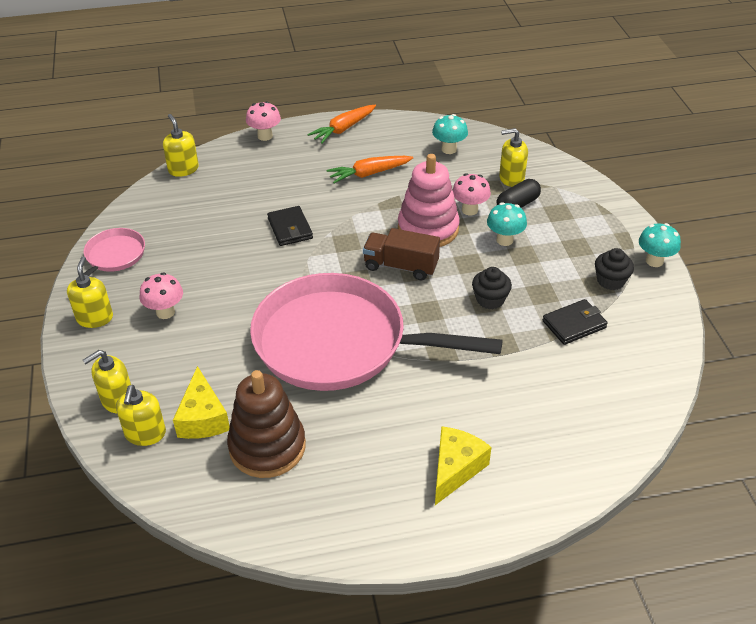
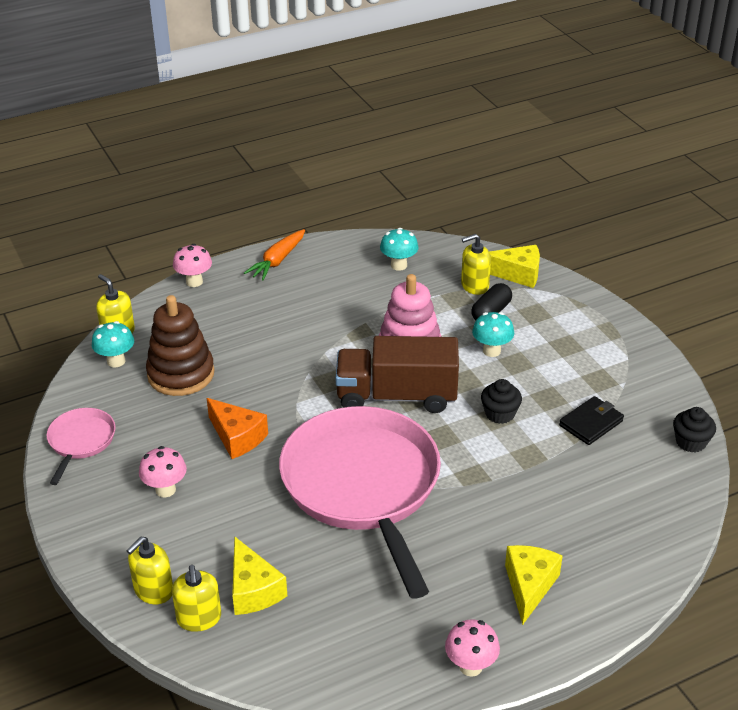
camera: 15 degrees left, 5 degrees down
(95, 318) = (89, 510): yellow soap dispenser -> none
(245, 277) = (237, 437): none -> orange cheese
(267, 447) = (333, 604): brown stacking toy -> brown stacking toy (181, 374)
(290, 228) = (263, 377): black wallet -> none
(338, 342) = (363, 486): pink pan -> pink pan turned 75 degrees clockwise
(369, 174) = (325, 305): orange carrot -> none
(401, 266) = (396, 396): brown truck -> brown truck, size x1.55
(469, 210) = (444, 326): pink mushroom -> pink mushroom (470, 666)
(555, 174) = (517, 274): none -> yellow cheese
(610, 281) = (610, 373): black cupcake -> black cupcake (691, 442)
(654, 261) = (645, 346): turquoise mushroom -> turquoise mushroom (116, 361)

